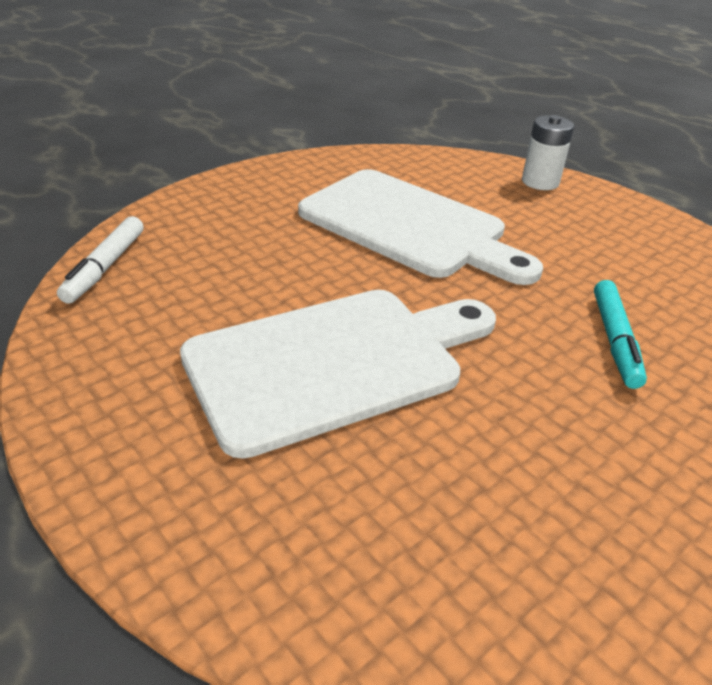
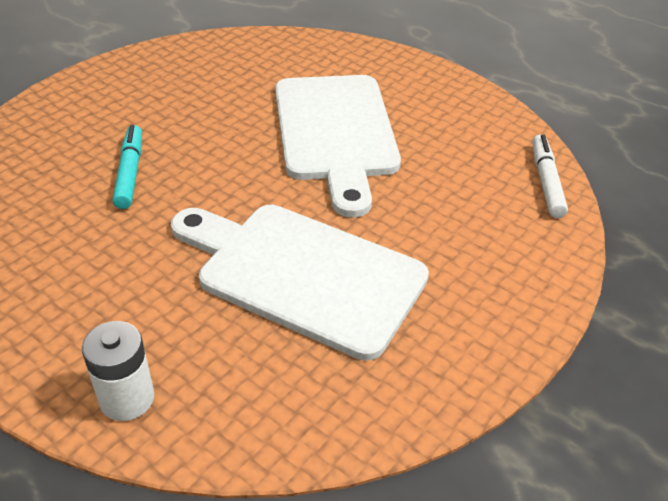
camera: 170 degrees right, 5 degrees up
(334, 363) = (335, 133): white cutting board -> white cutting board turned 60 degrees counterclockwise

